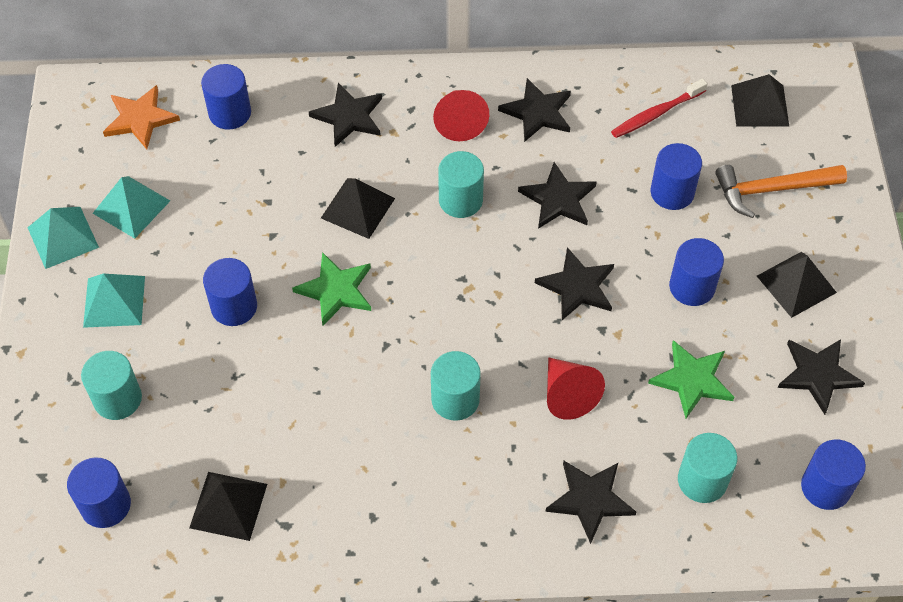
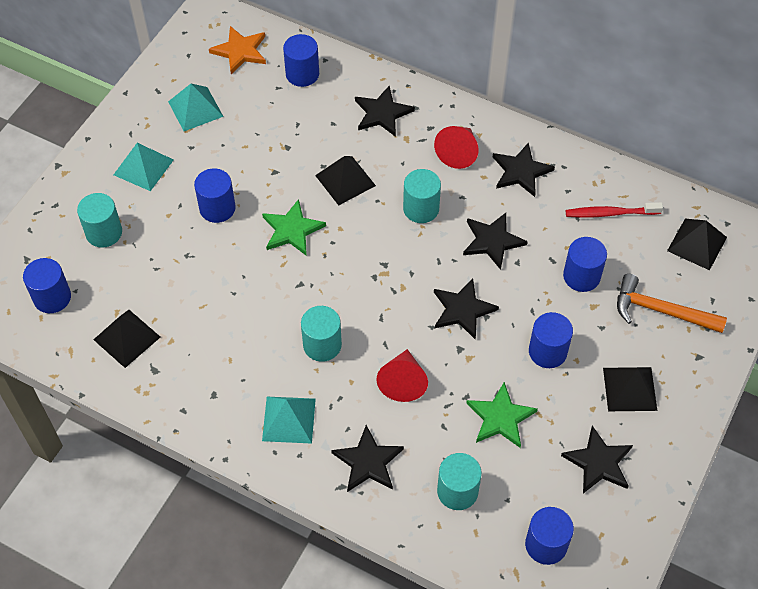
camera: 30 degrees right, 0 degrees up
(62, 237) = (139, 109): turquoise pyramid -> turquoise pyramid (288, 419)

